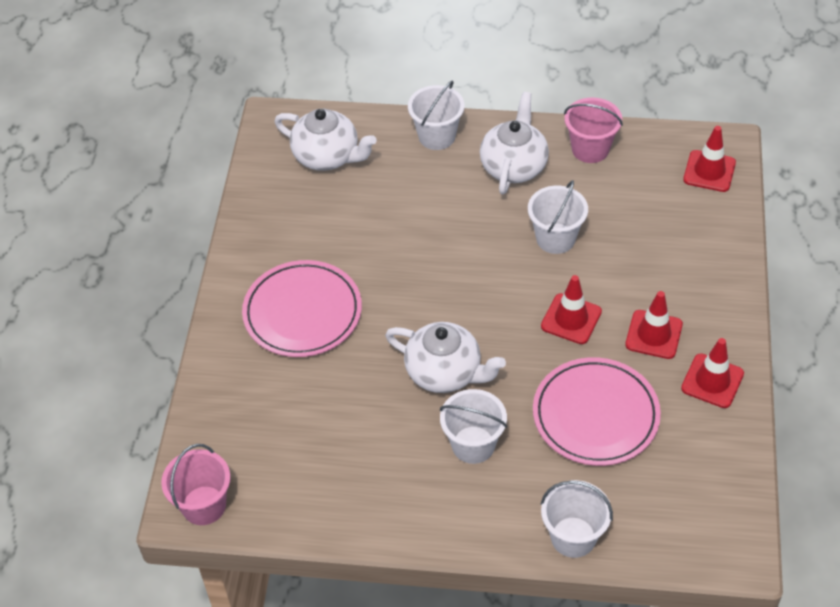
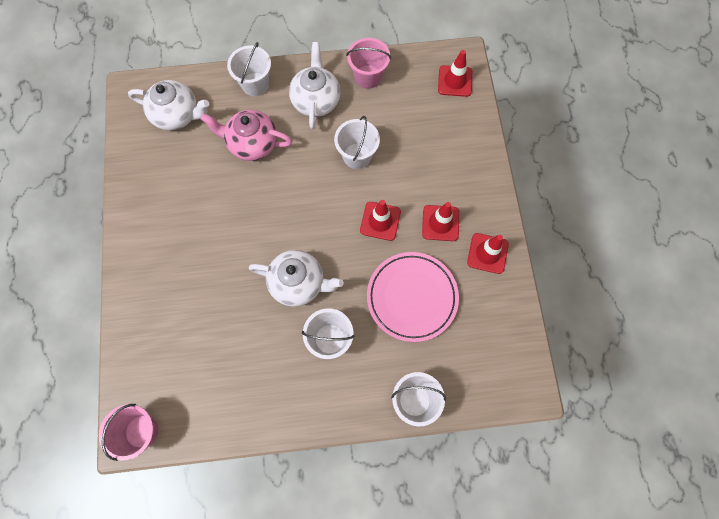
camera: 15 degrees left, 20 degrees up
(302, 313) = (184, 252): pink plate -> none
(418, 203) = (252, 144): none -> pink teapot

